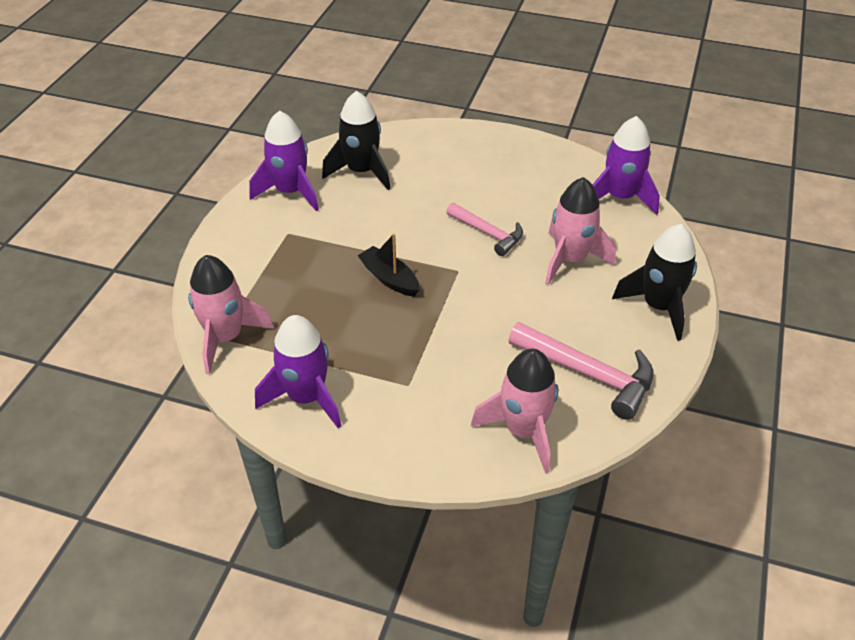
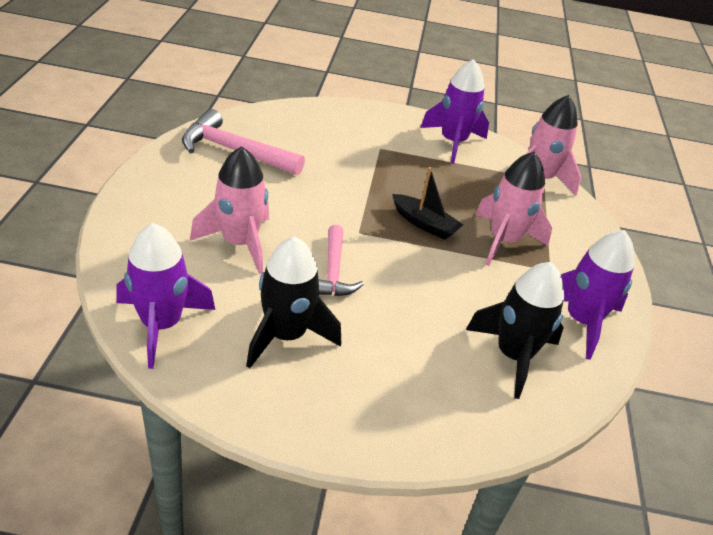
camera: 165 degrees right, 5 degrees down
(488, 233) = (333, 271): pink hammer -> pink hammer turned 120 degrees counterclockwise
(523, 431) = (289, 122): pink rocket -> pink rocket (503, 241)
(659, 306) = (155, 199): black rocket -> black rocket (286, 335)

